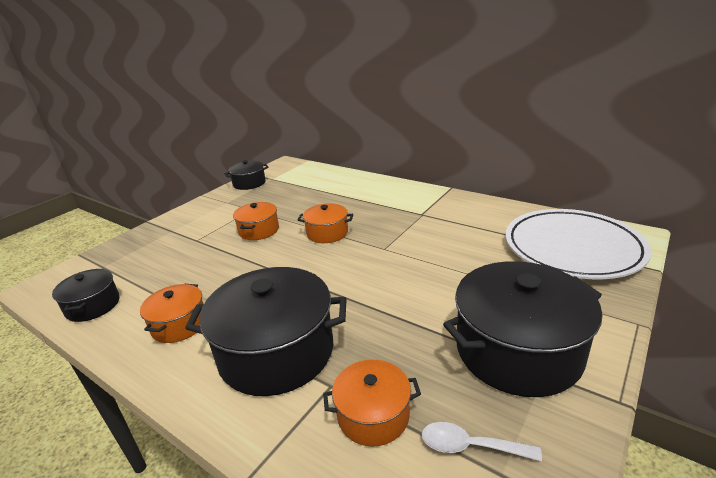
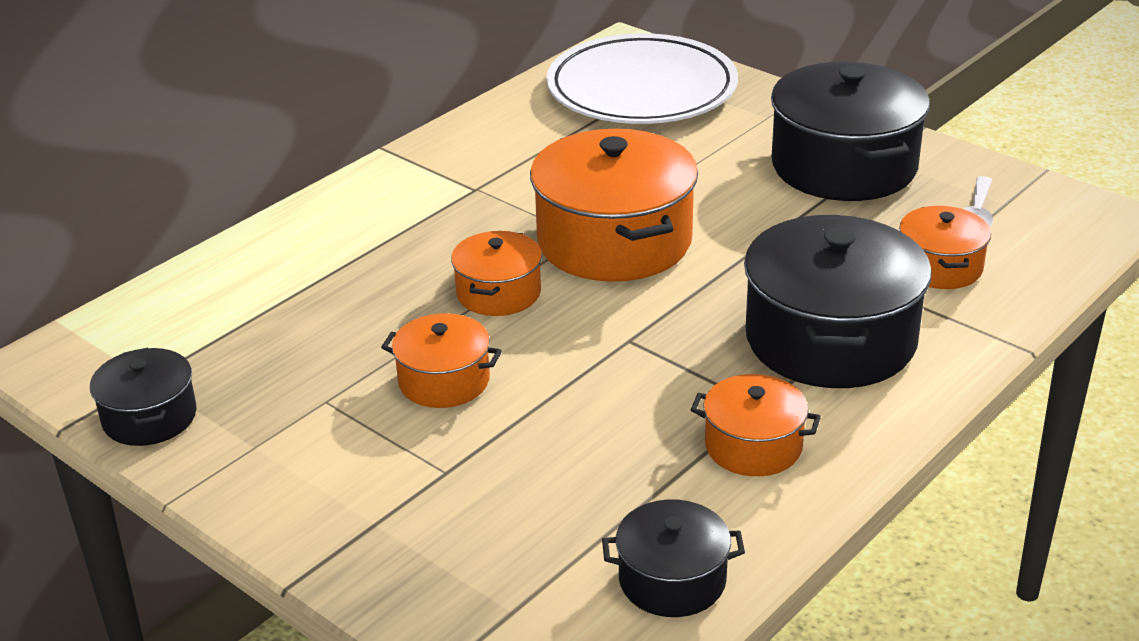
camera: 85 degrees left, 5 degrees up
(380, 259) = (614, 241): none -> orange pot

